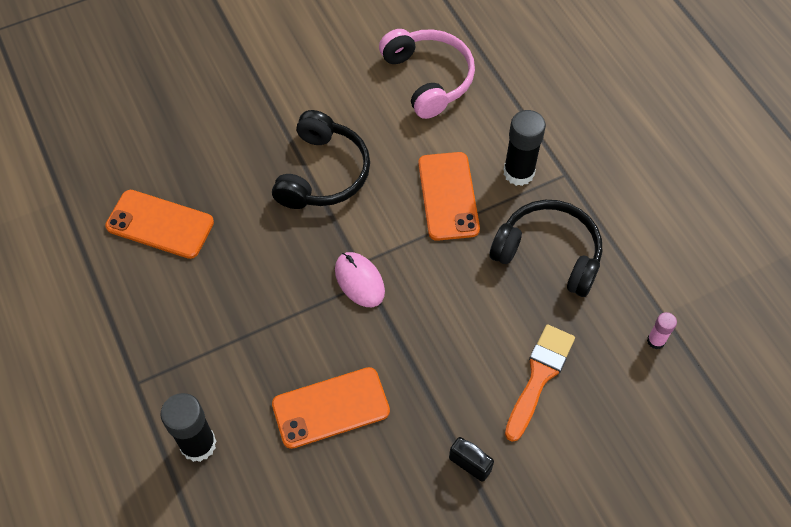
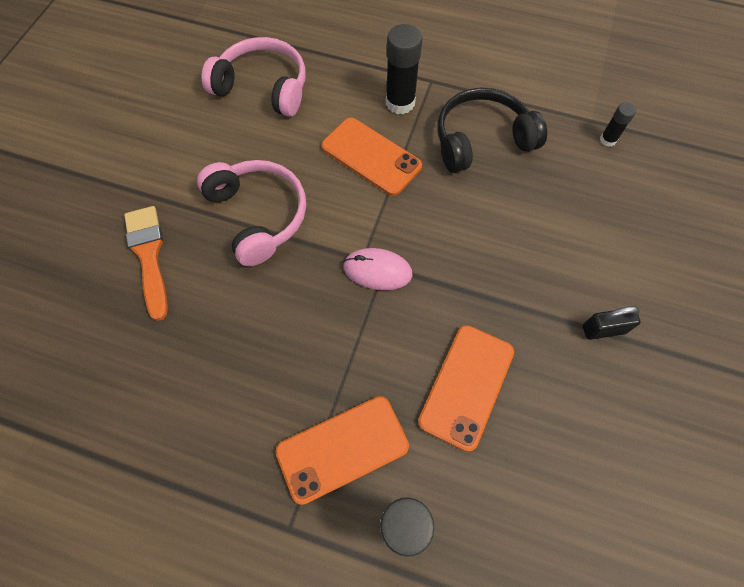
camera: 45 degrees left, 5 degrees up
(160, 224) = (160, 372): orange phone -> orange phone (342, 448)
(323, 173) = (258, 215): black headphones -> pink headphones
(539, 377) = (572, 226): orange brush -> orange brush (149, 256)
(656, 341) = (608, 140): pink glue stick -> black glue stick

